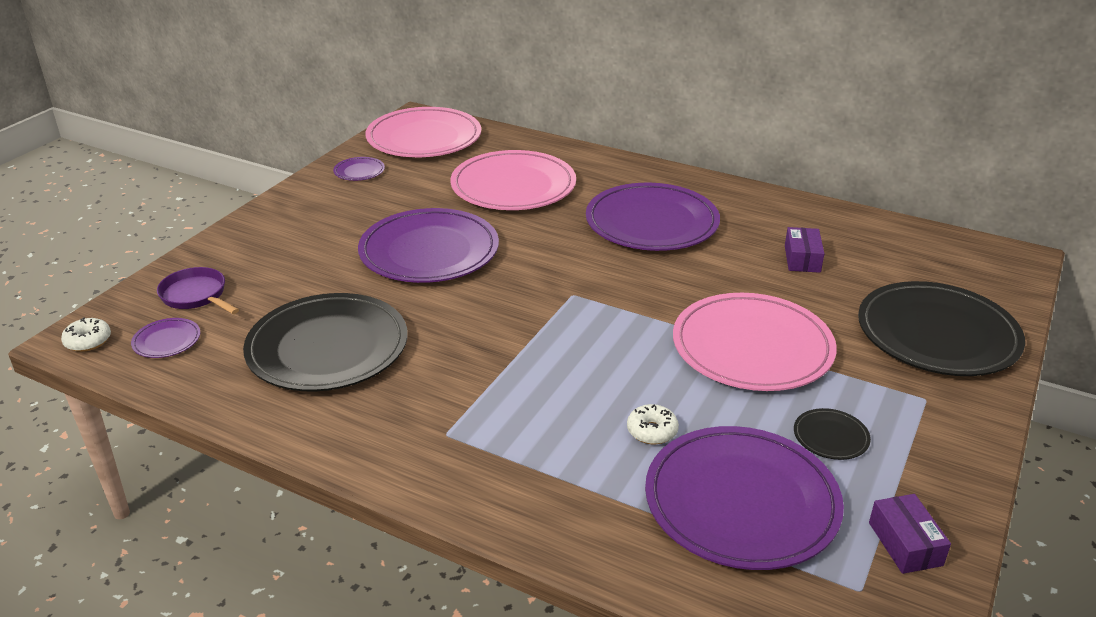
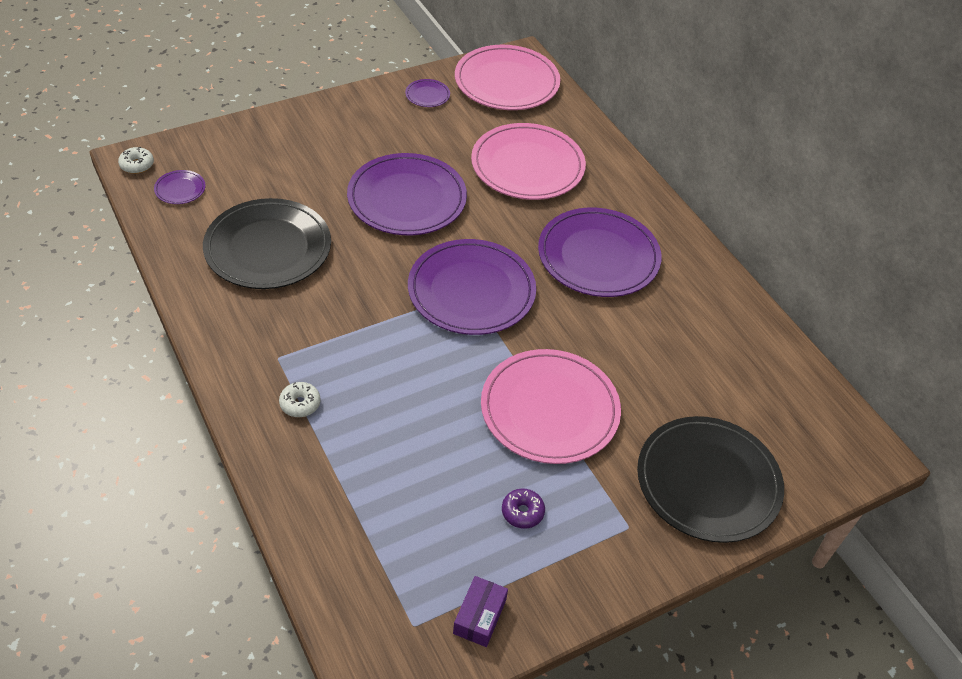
camera: 30 degrees right, 15 degrees up
(196, 296) = (226, 160): purple pan -> none
(652, 431) = (406, 433): white donut -> white donut (300, 404)
(741, 501) = (408, 519): purple plate -> purple plate (471, 291)
(802, 259) = (681, 354): purple box -> none
(831, 437) = (522, 512): black plate -> purple donut

